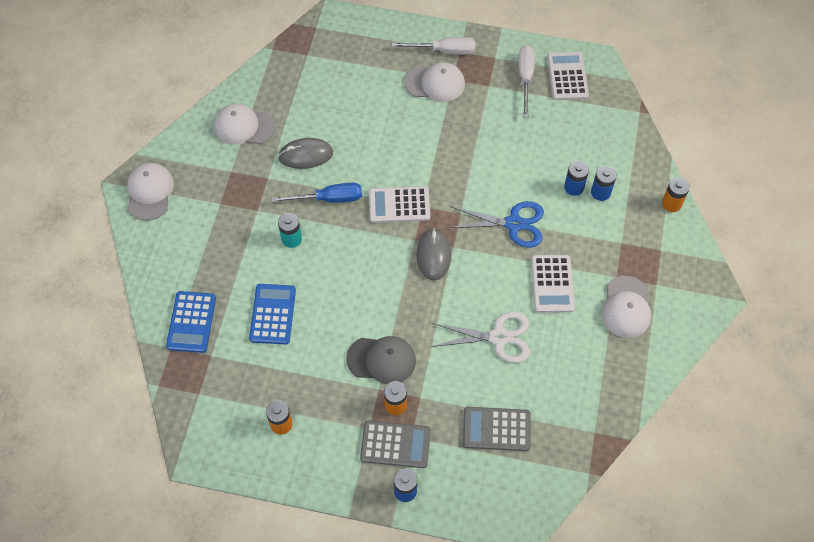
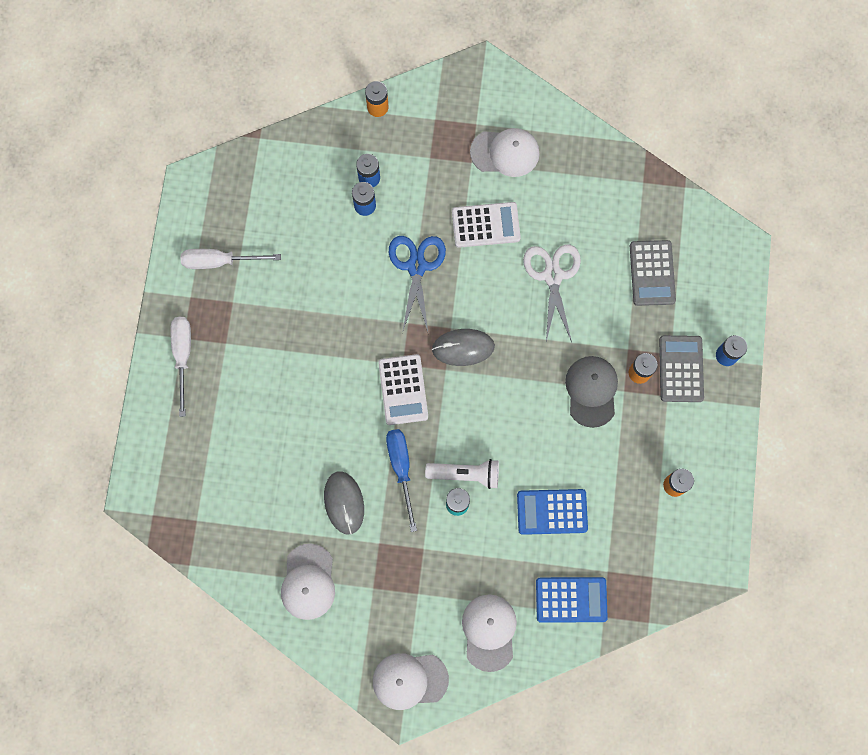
camera: 95 degrees left, 15 degrees up
(317, 248) = (465, 474): none -> white flashlight
(435, 83) = (232, 363): white cap -> white cap (489, 632)
(567, 76) = (214, 215): white calculator -> none

